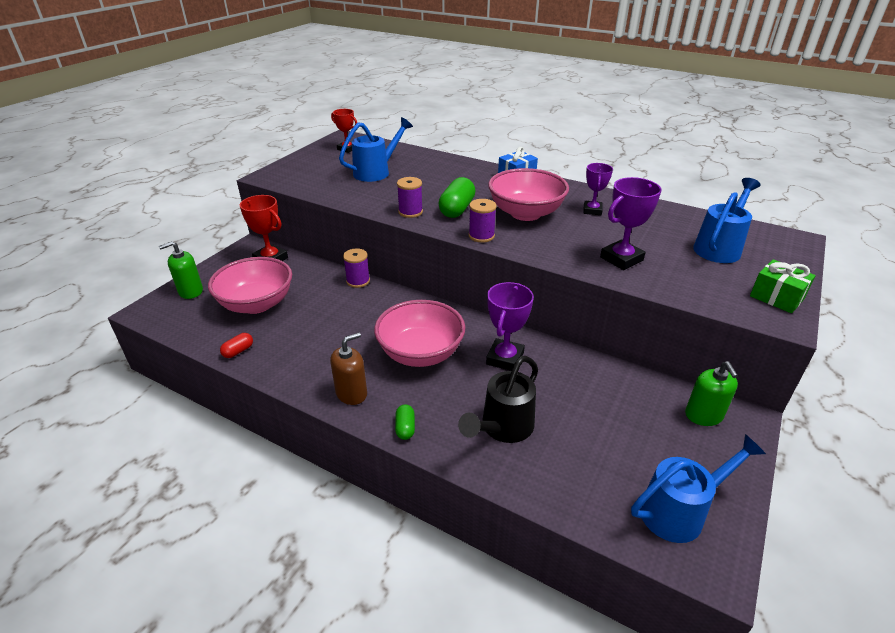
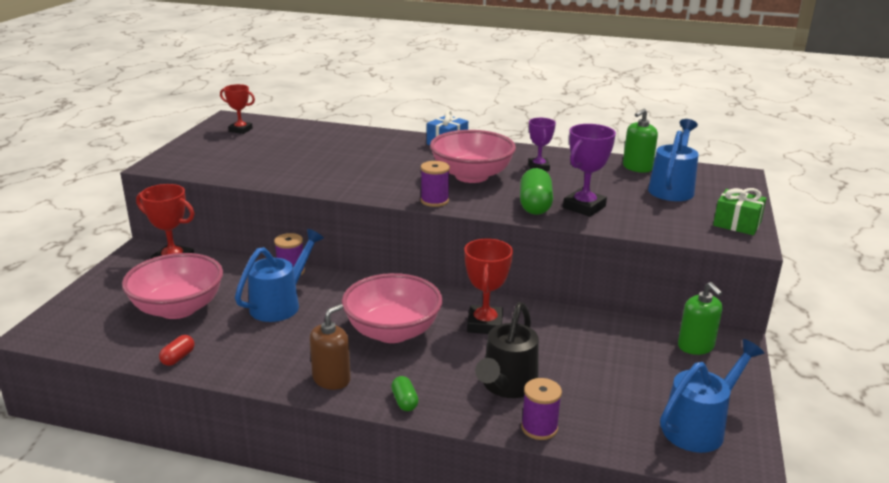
camera: 15 degrees left, 10 degrees down
(190, 291) = (86, 305): green soap dispenser -> green soap dispenser (637, 167)
(376, 172) = (287, 150): blue watering can -> blue watering can (280, 304)
(410, 212) = (346, 186): purple spool -> purple spool (539, 428)
(457, 209) = (397, 179): green capsule -> green capsule (535, 205)
(505, 358) = (485, 324): purple trophy -> red trophy

